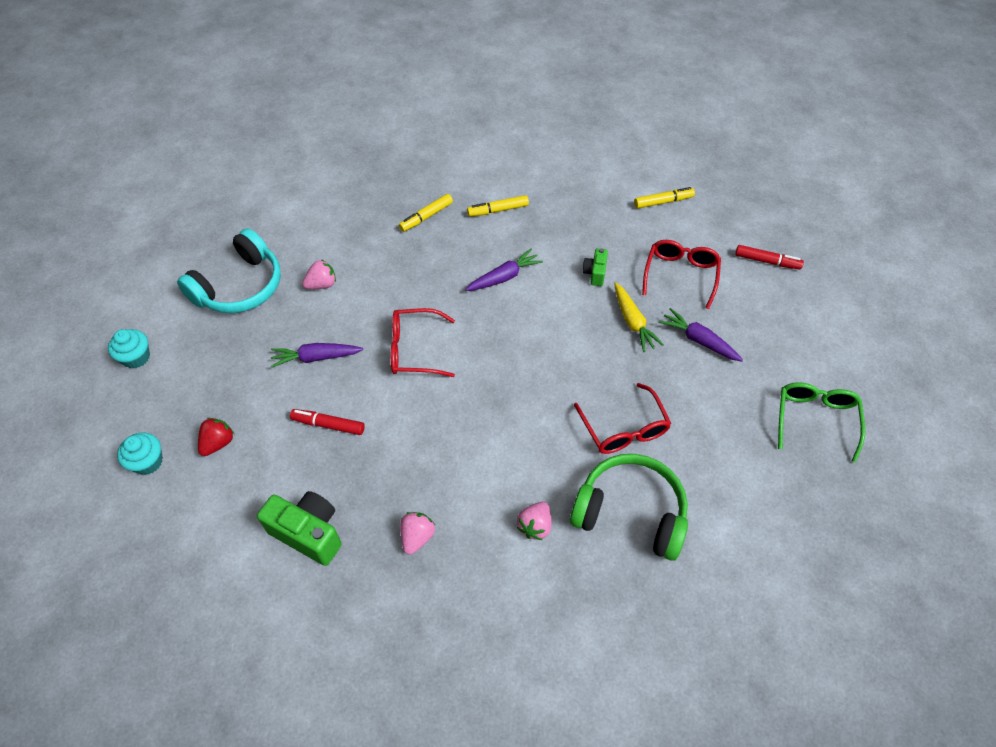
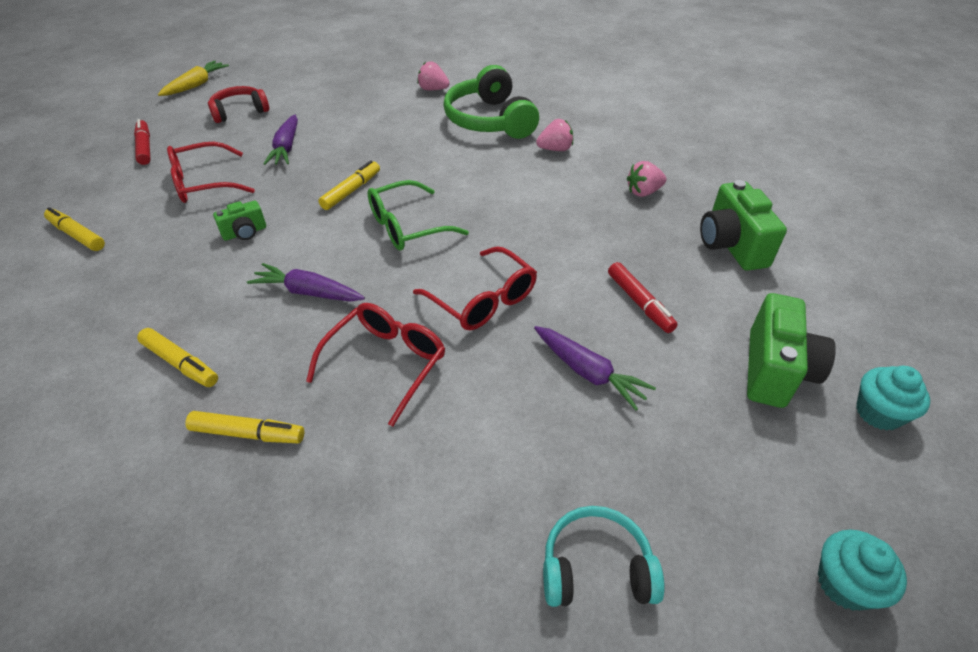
camera: 130 degrees left, 10 degrees down
(218, 443) = (775, 370): red strawberry -> green camera
(240, 286) = (596, 568): turquoise headphones -> turquoise headphones, size x0.60
(322, 284) = (484, 458): pink strawberry -> pink strawberry (433, 89)
(597, 349) = (351, 191): none -> yellow marker
(624, 429) = (423, 147): red glasses -> red glasses (386, 362)
(633, 322) = (296, 185): yellow carrot -> yellow carrot (196, 85)
(793, 337) = (240, 112): none -> red headphones
(815, 419) = (320, 85): green glasses -> green glasses (407, 227)

